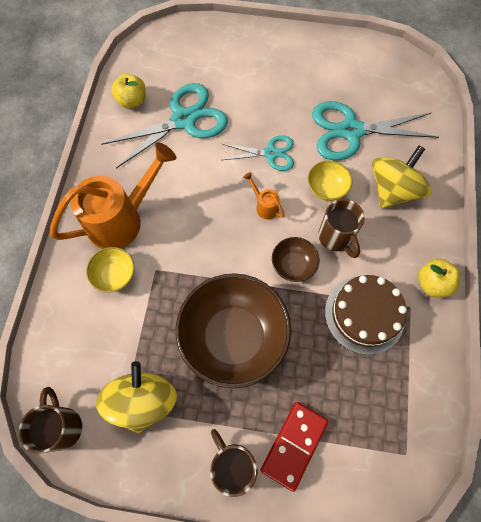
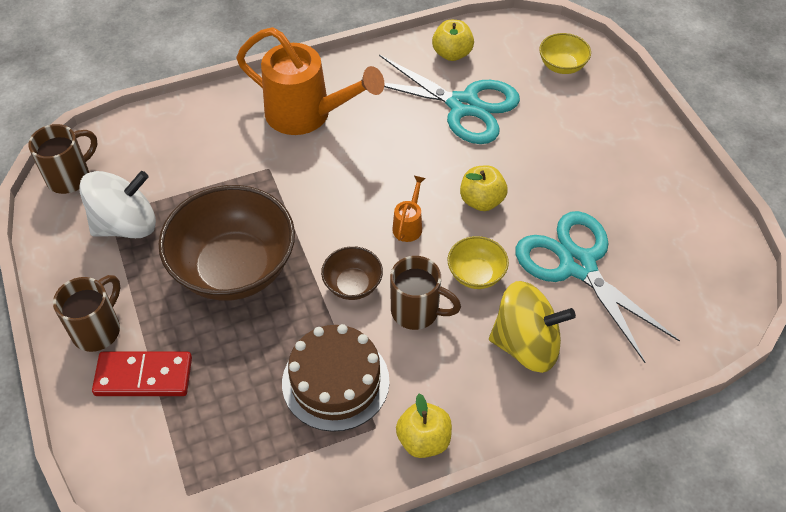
camera: 60 degrees right, 15 degrees down
(115, 275) = (242, 140): yellow bowl -> yellow bowl (562, 66)
(143, 400) = (126, 225): yellow spinning top -> white spinning top
(271, 153) = (481, 201): turquoise scissors -> yellow apple
(336, 237) = (417, 311): brown mug -> brown mug turned 105 degrees counterclockwise

